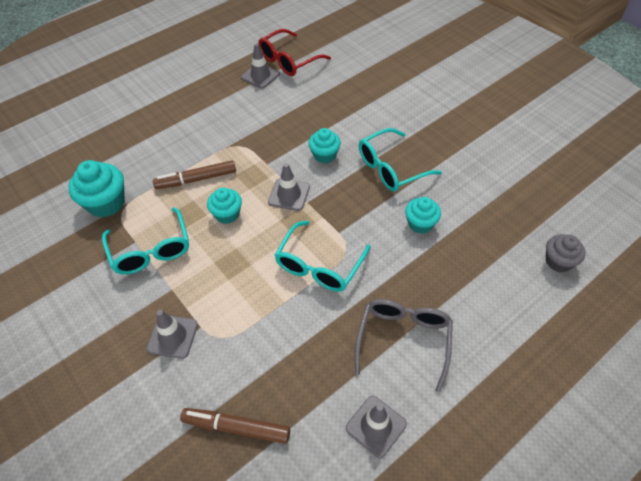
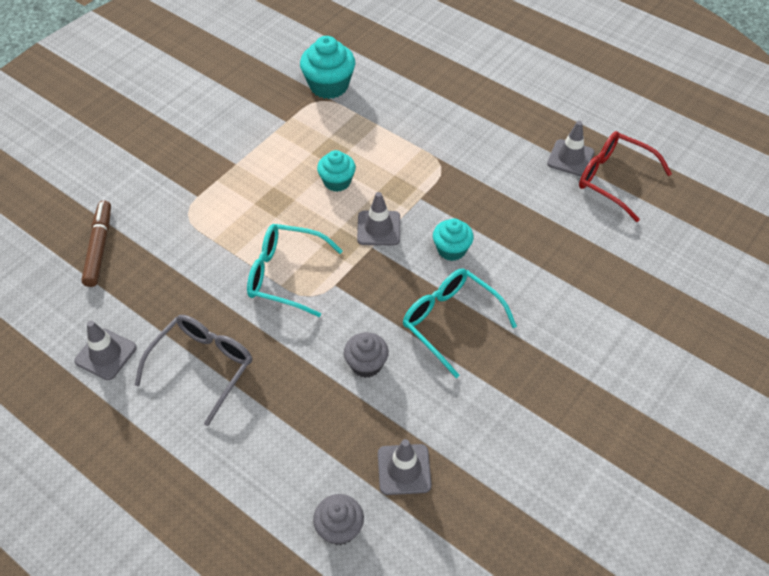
camera: 75 degrees right, 0 degrees up
(151, 250) = (278, 136): turquoise glasses -> none
(172, 336) = (184, 179): grey traffic cone -> grey traffic cone (404, 469)
(196, 179) = (379, 144): brown marker -> none
(403, 339) = (203, 366): grey glasses -> grey glasses turned 60 degrees counterclockwise
(420, 224) = (366, 364): turquoise cupcake -> grey cupcake

